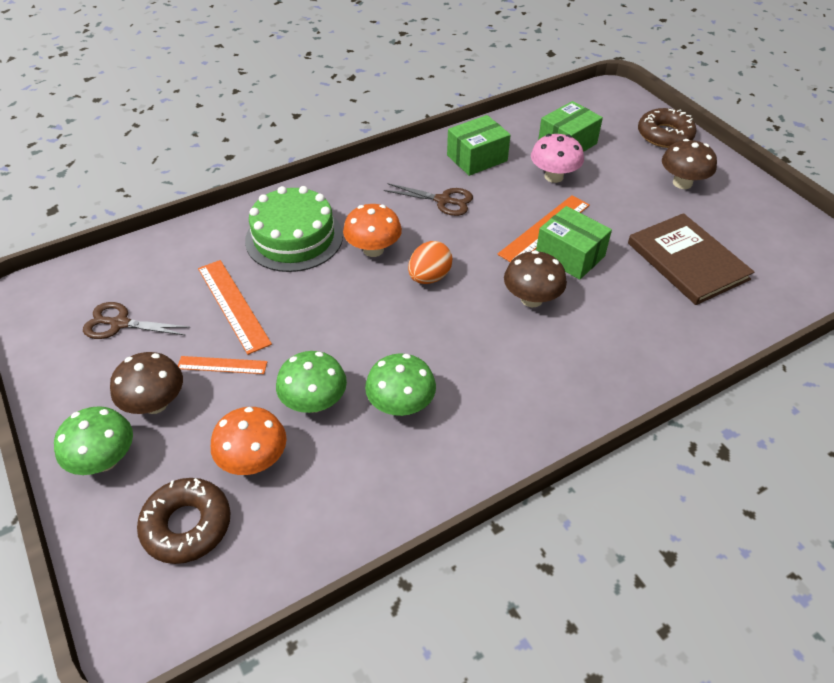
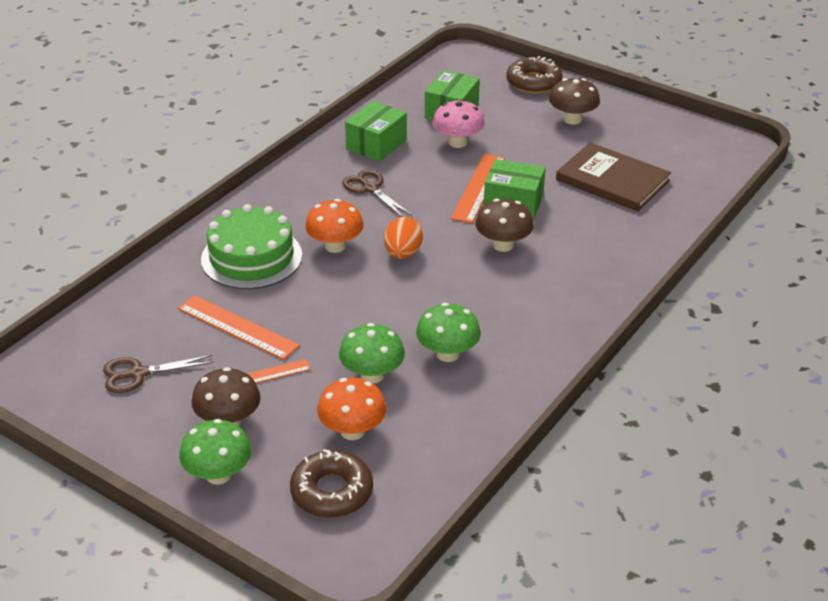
camera: 25 degrees left, 10 degrees down
(443, 200) = (370, 189): brown scissors -> brown scissors turned 120 degrees counterclockwise

